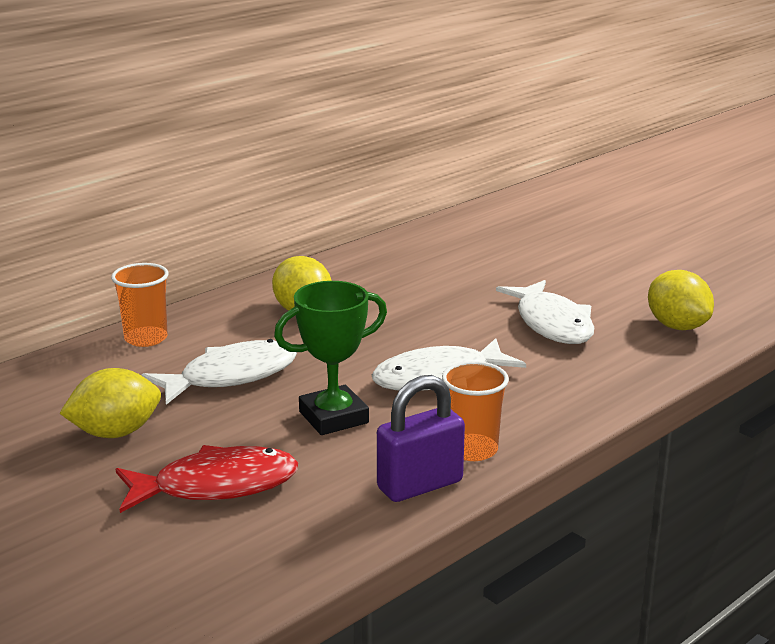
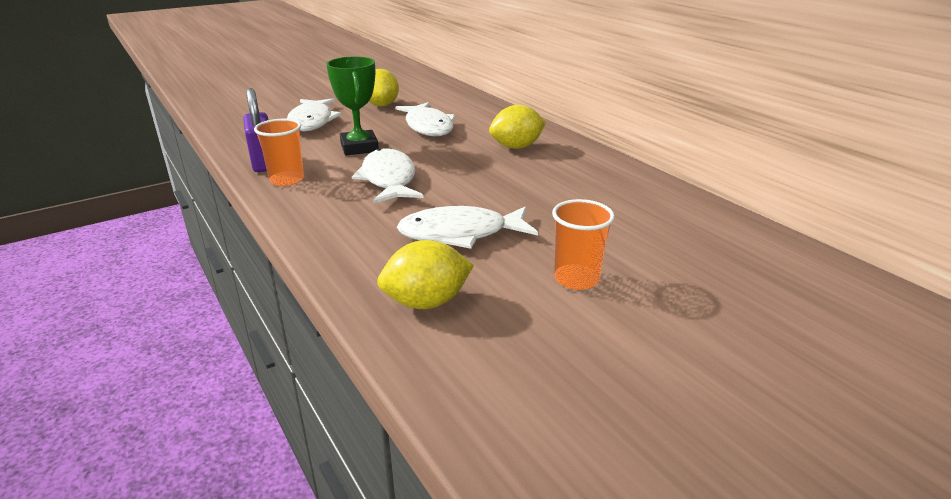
camera: 100 degrees right, 5 degrees up
(146, 338) = (489, 110): orange cup -> orange cup (576, 279)
(216, 486) = (312, 121): red fish -> white fish

